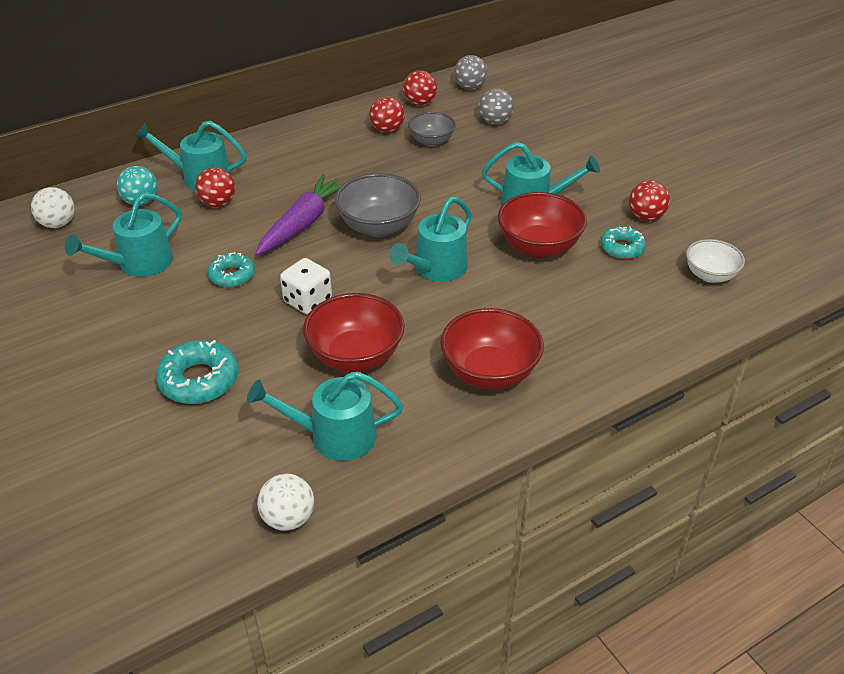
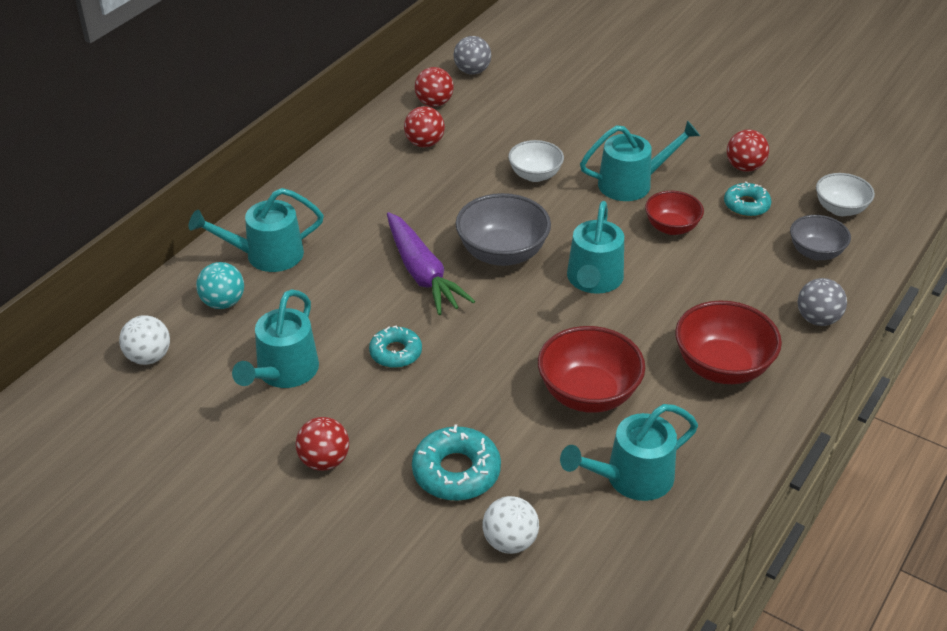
camera: 25 degrees left, 0 degrees up
(218, 203) = (311, 278): red ball -> red ball (324, 461)
(288, 518) = (653, 570): white ball -> white ball (510, 542)
(303, 223) = (422, 273): purple carrot -> purple carrot turned 150 degrees clockwise
(307, 301) = (496, 354): white dice -> none
(431, 141) = (481, 144): grey bowl -> grey bowl (815, 252)
(456, 175) = (535, 175): none -> white bowl
(495, 122) = (528, 104): grey ball -> grey ball (817, 319)
(539, 247) = (671, 227): red bowl -> red bowl, size x0.63

